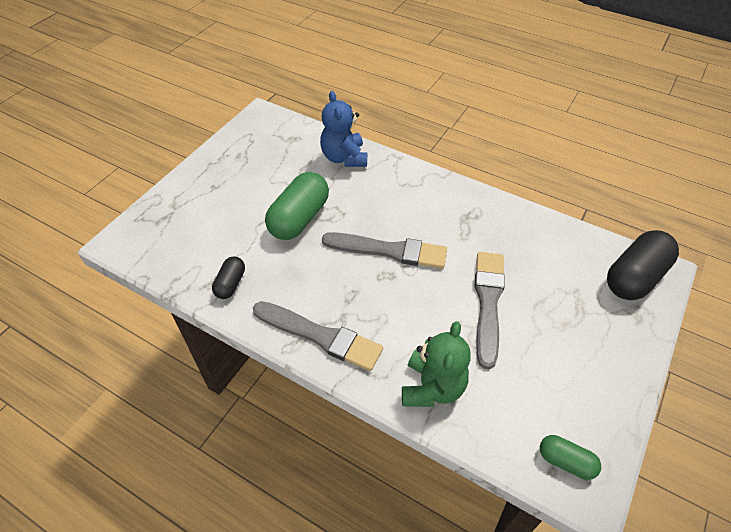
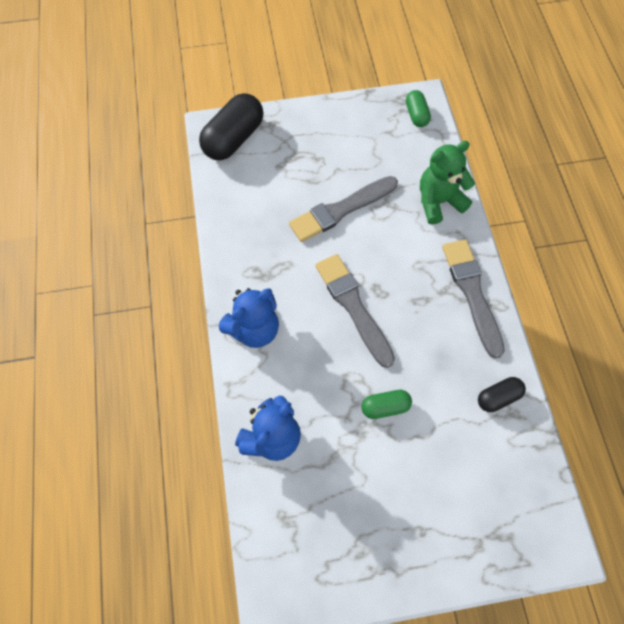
camera: 130 degrees left, 15 degrees up
(299, 218) = (385, 407): green capsule -> green capsule, size x0.53
(426, 189) = (254, 329): none -> blue teddy bear
(634, 277) = (234, 139): black capsule -> black capsule turned 60 degrees counterclockwise

